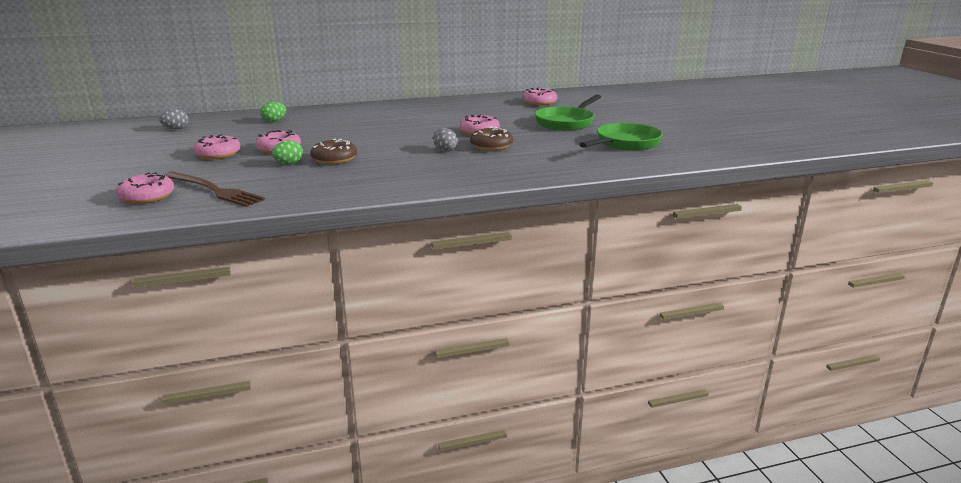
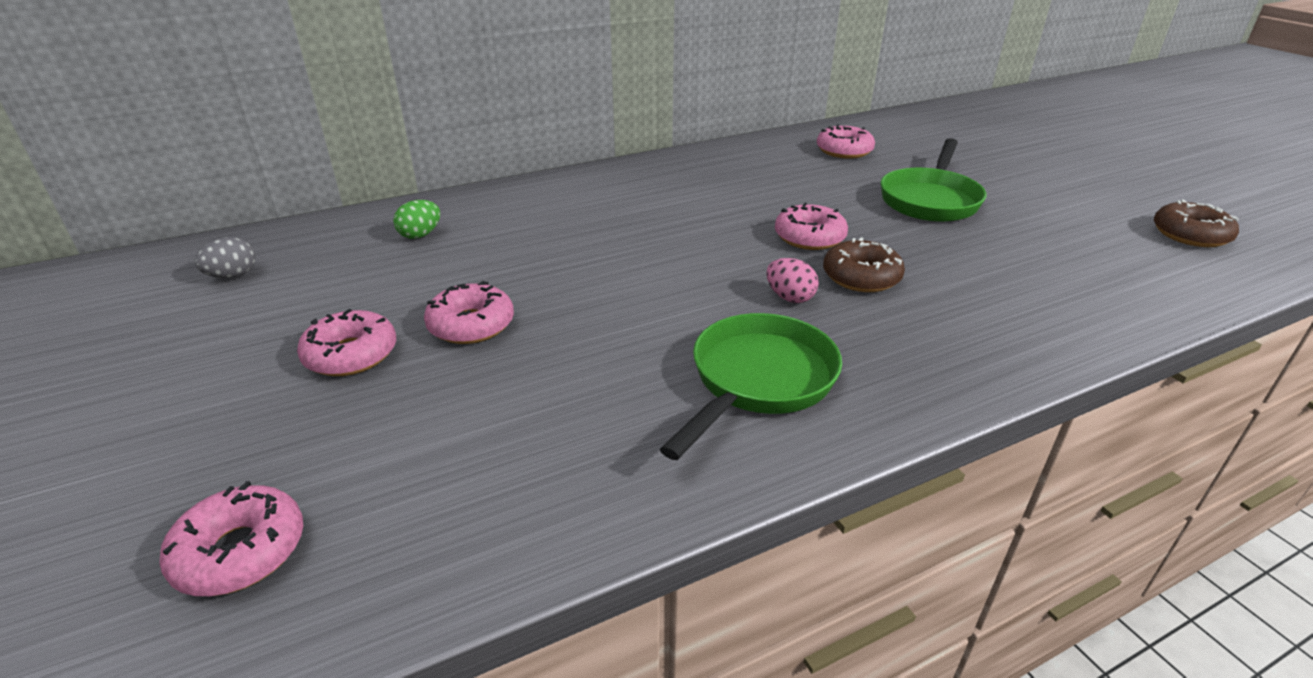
camera: 10 degrees left, 10 degrees up
(214, 190) = (395, 501): brown fork -> none
(289, 163) = (515, 374): green egg -> none
(334, 159) = (599, 348): brown donut -> brown donut (1190, 235)
(445, 150) = (789, 297): grey egg -> pink egg
(624, 144) = (1074, 250): green pan -> green pan (758, 381)

